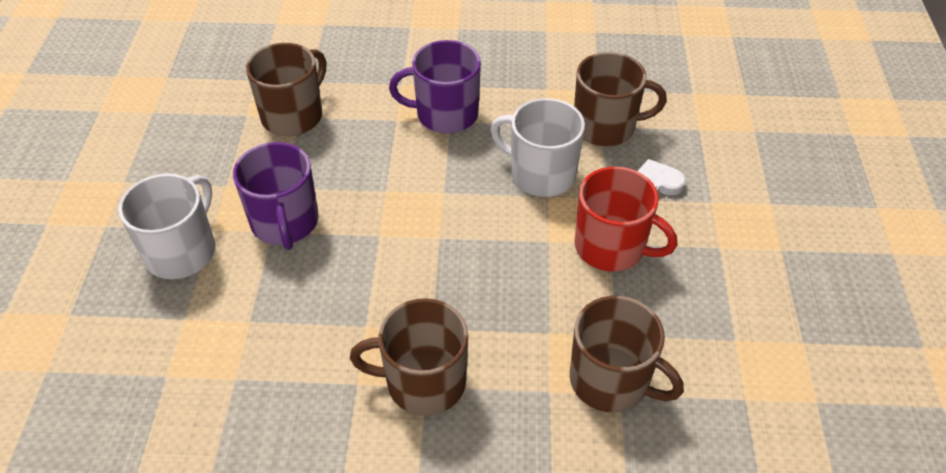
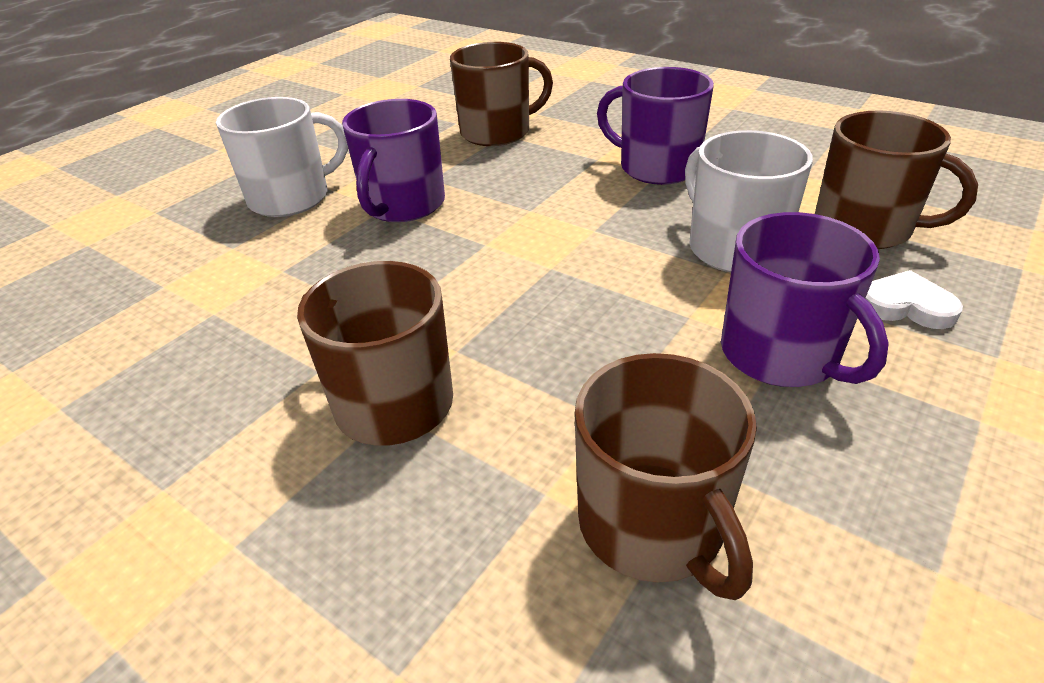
camera: 35 degrees right, 10 degrees down
(611, 247) = (781, 354): red mug -> purple mug

